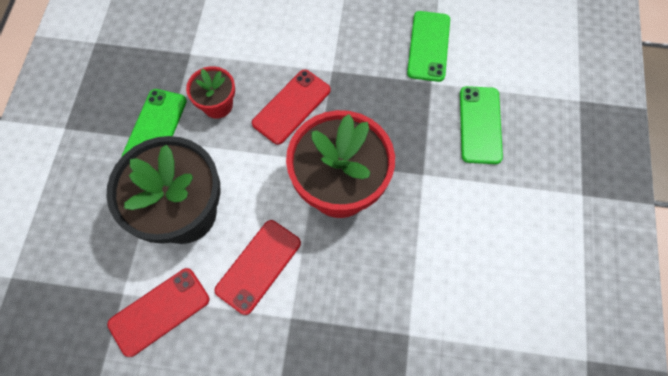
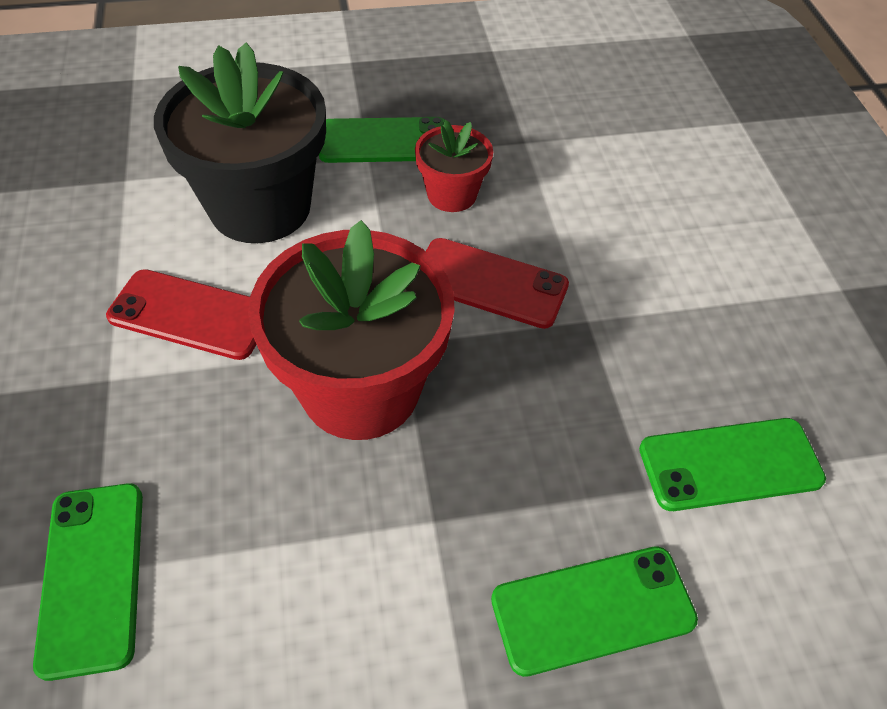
camera: 70 degrees right, 15 degrees down
(159, 311) = (103, 222): red phone -> none
(411, 335) = (92, 576): none -> green phone

